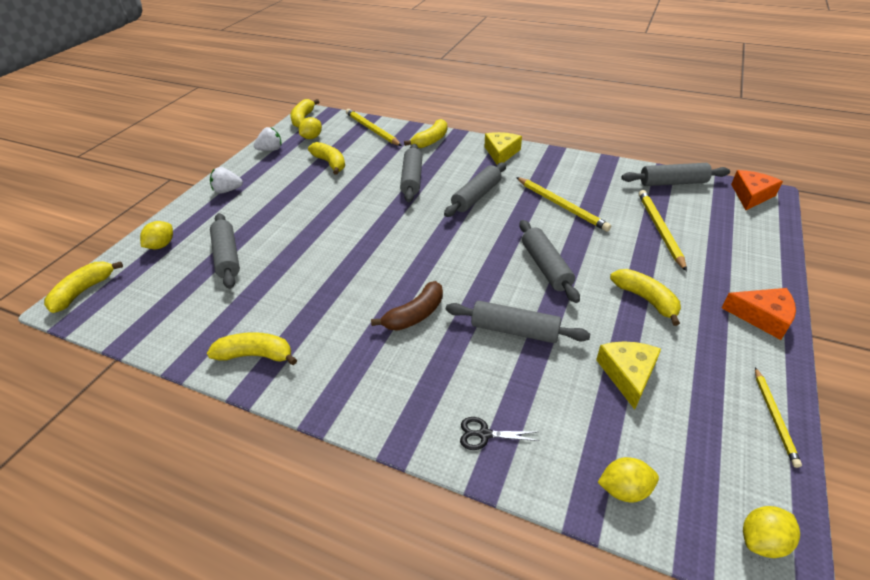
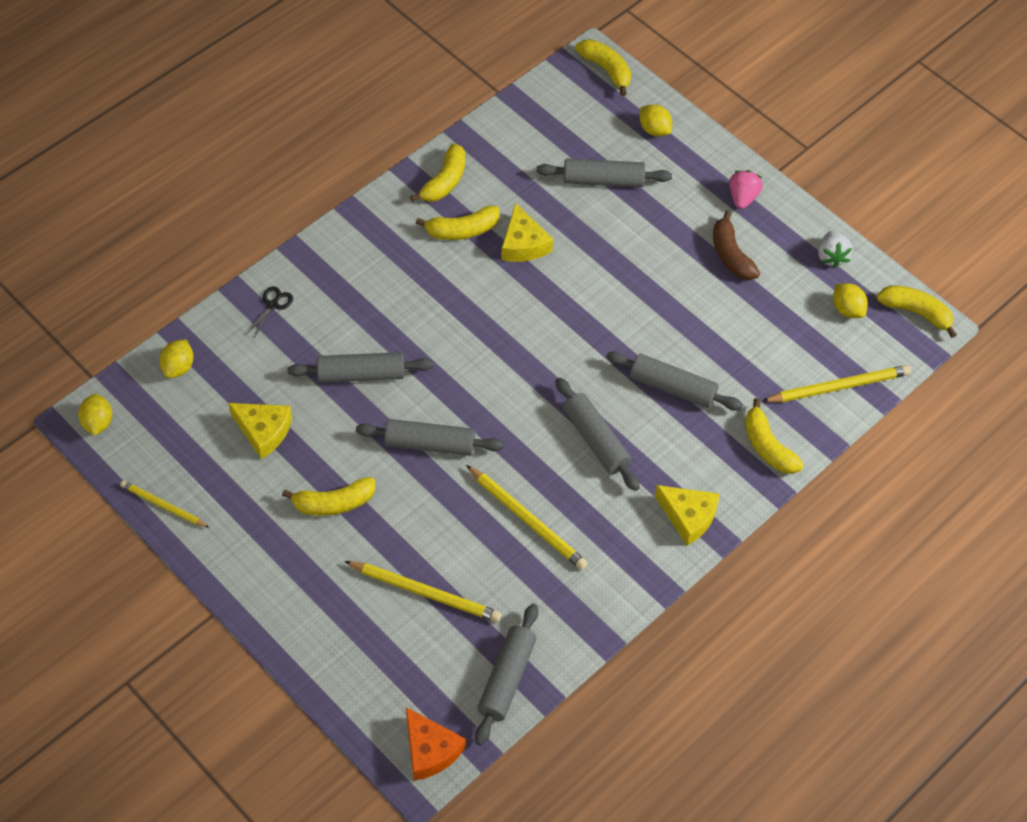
camera: 110 degrees right, 15 degrees up
(227, 190) = (742, 197): white strawberry -> pink strawberry
(315, 279) = (523, 244): none -> yellow cheese
(330, 163) = (760, 312): yellow banana -> yellow banana (462, 230)
(415, 315) = (426, 306): brown banana -> brown banana (731, 255)
(514, 330) = (361, 374): grey rolling pin -> grey rolling pin turned 45 degrees clockwise
(561, 205) = (527, 520): yellow pencil -> yellow pencil turned 120 degrees counterclockwise
(762, 317) = (253, 586): orange cheese -> none

